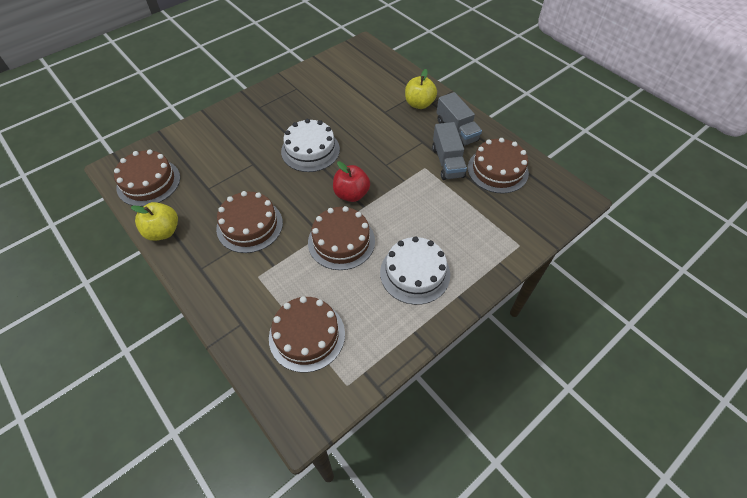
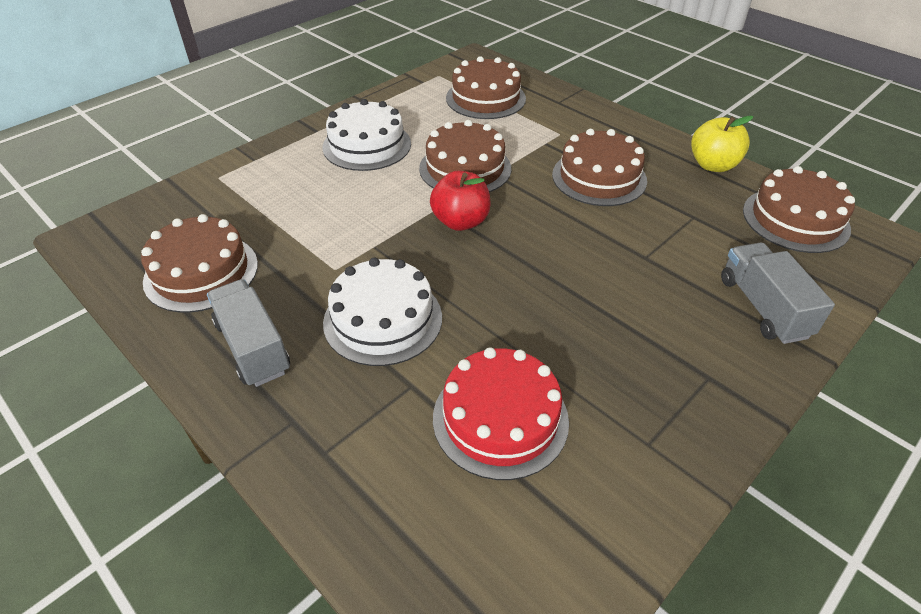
camera: 175 degrees right, 10 degrees down
(310, 150) = (552, 286): white cake -> white cake (383, 319)
(350, 99) = (500, 418): none -> red cake
(419, 104) = (325, 415): yellow apple -> none
(447, 162) = (290, 281): grey truck -> grey truck (763, 307)

